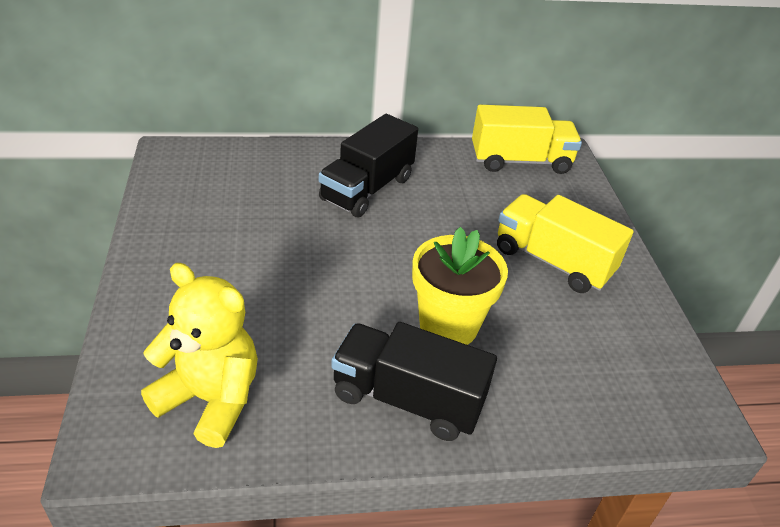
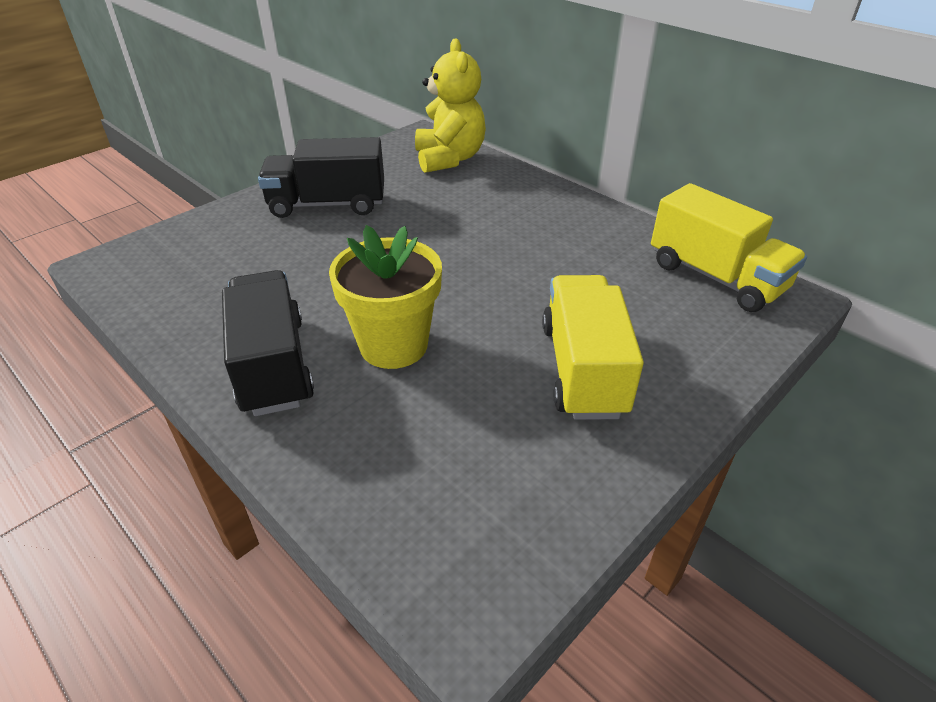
camera: 55 degrees right, 0 degrees up
(210, 399) = (184, 276): yellow teddy bear -> yellow teddy bear (449, 159)
(367, 189) = (516, 221): black truck -> black truck (328, 204)

